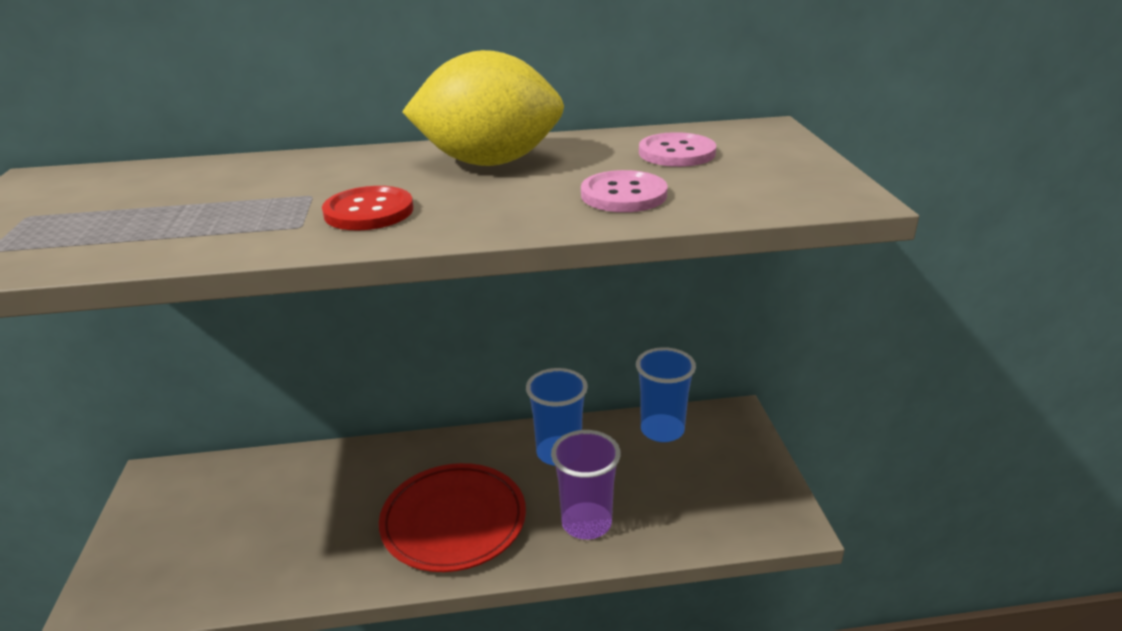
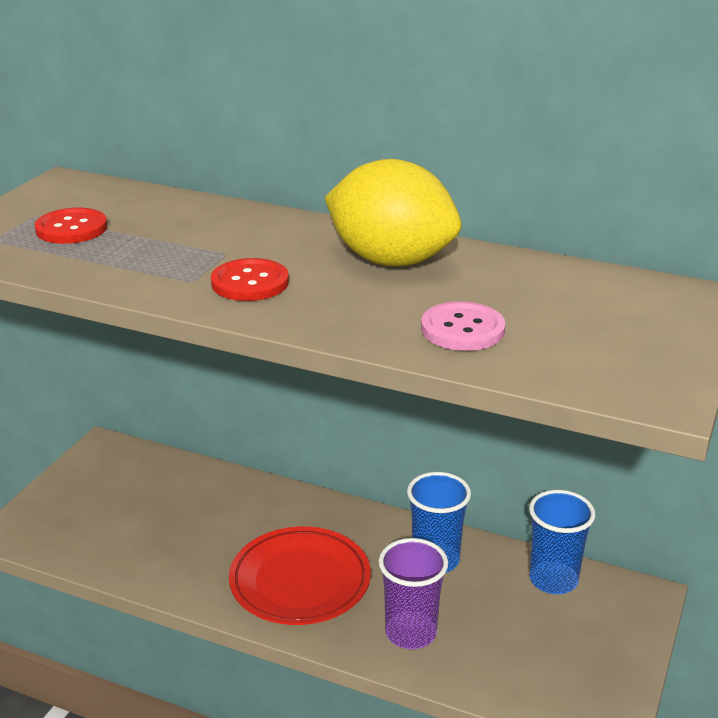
camera: 30 degrees right, 0 degrees up
(93, 216) = (71, 228): none -> red button
(677, 153) = (567, 299): pink button -> none

